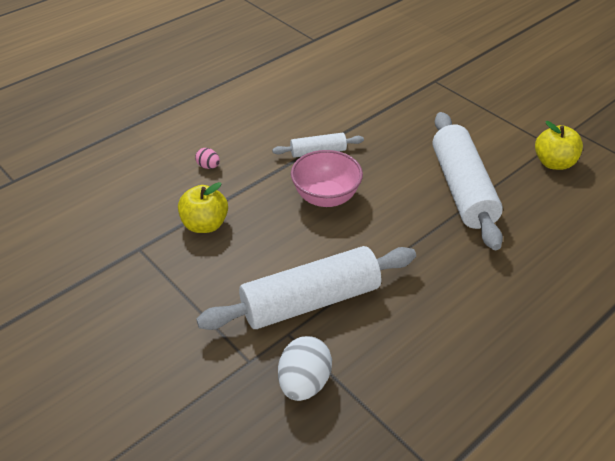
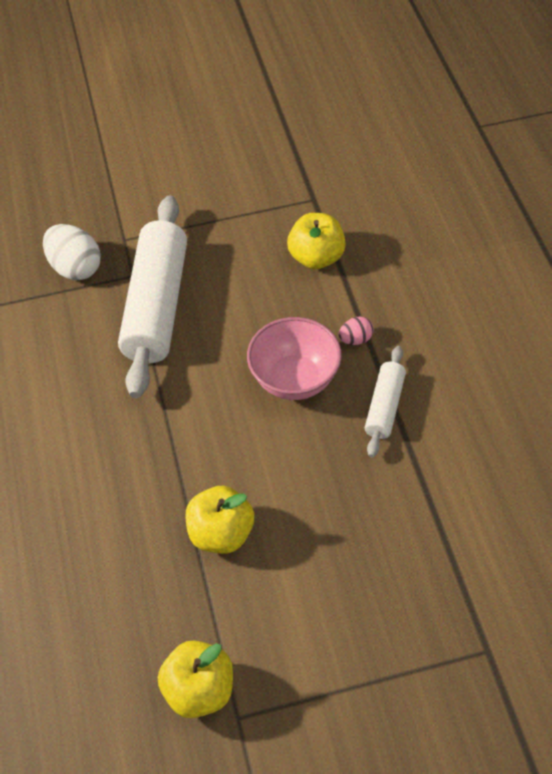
camera: 120 degrees right, 10 degrees up
(208, 166) = (415, 288): pink egg -> pink egg (355, 339)
(462, 189) = (221, 533): white rolling pin -> yellow apple

